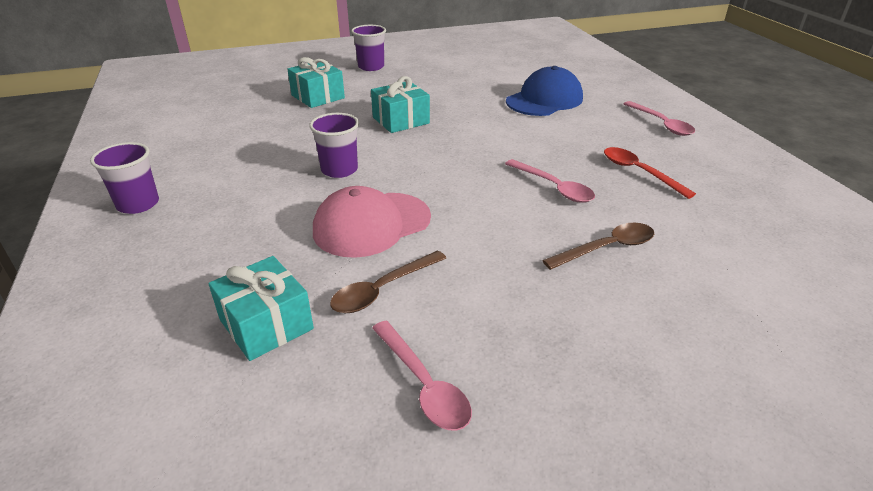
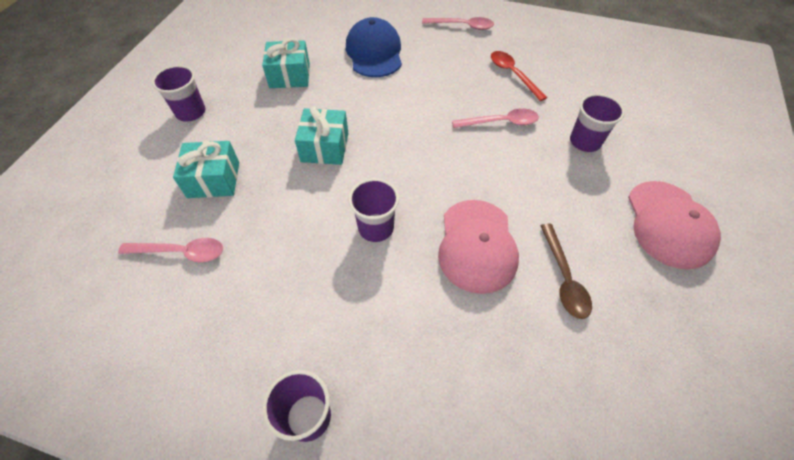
camera: 55 degrees left, 20 degrees up
(266, 324) = (566, 369): turquoise gift -> turquoise gift (289, 75)
(423, 384) = (669, 302): pink spoon -> pink spoon (181, 252)
(555, 353) = (668, 224): none -> pink cap
(607, 248) = (585, 141): brown spoon -> purple cup
(639, 172) = (513, 74): red spoon -> red spoon turned 60 degrees clockwise

